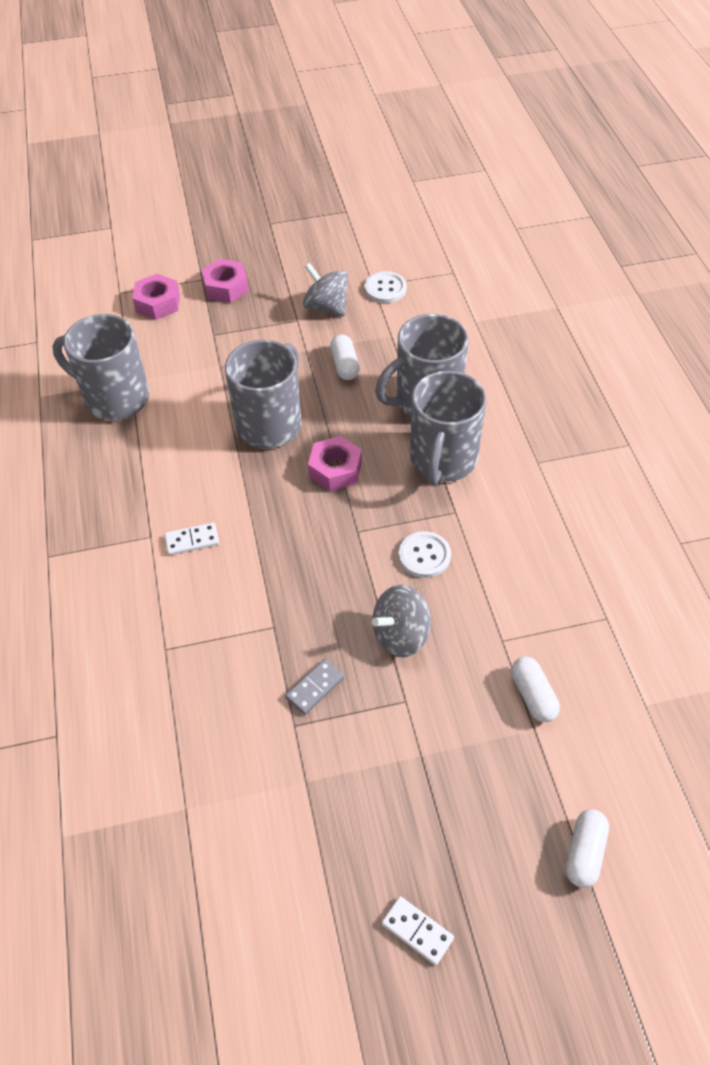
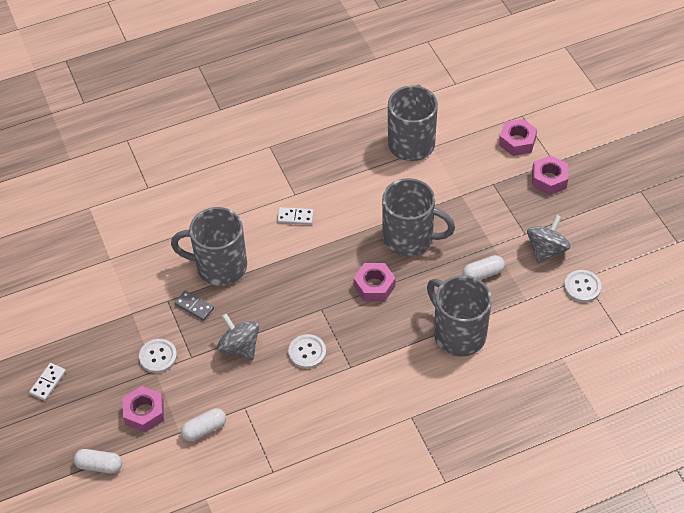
camera: 80 degrees right, 0 degrees up
(192, 540) = (295, 217): white domino -> white domino turned 60 degrees counterclockwise
(396, 748) = (158, 356): none -> white button
(443, 460) = (398, 352): grey mug -> grey mug (219, 266)
(495, 776) = (144, 413): none -> pink nut

